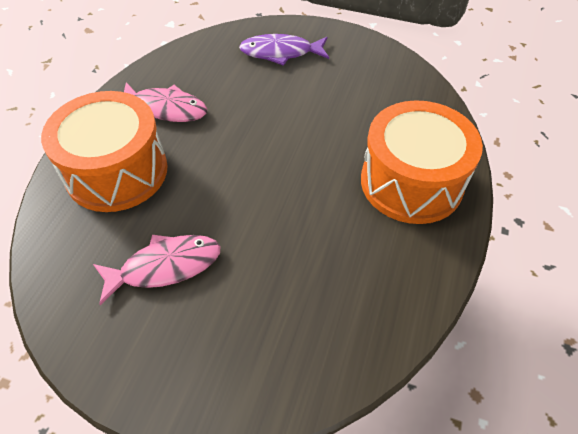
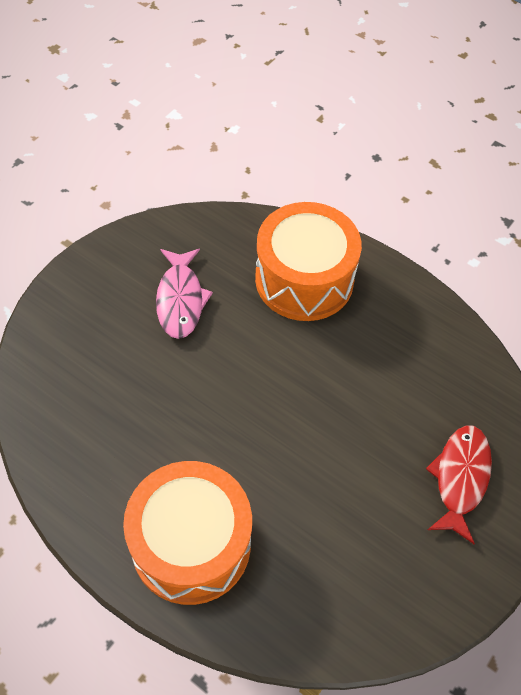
camera: 105 degrees right, 5 degrees up
(165, 108) = (384, 332): pink fish -> none
(281, 53) = (460, 478): purple fish -> red fish

